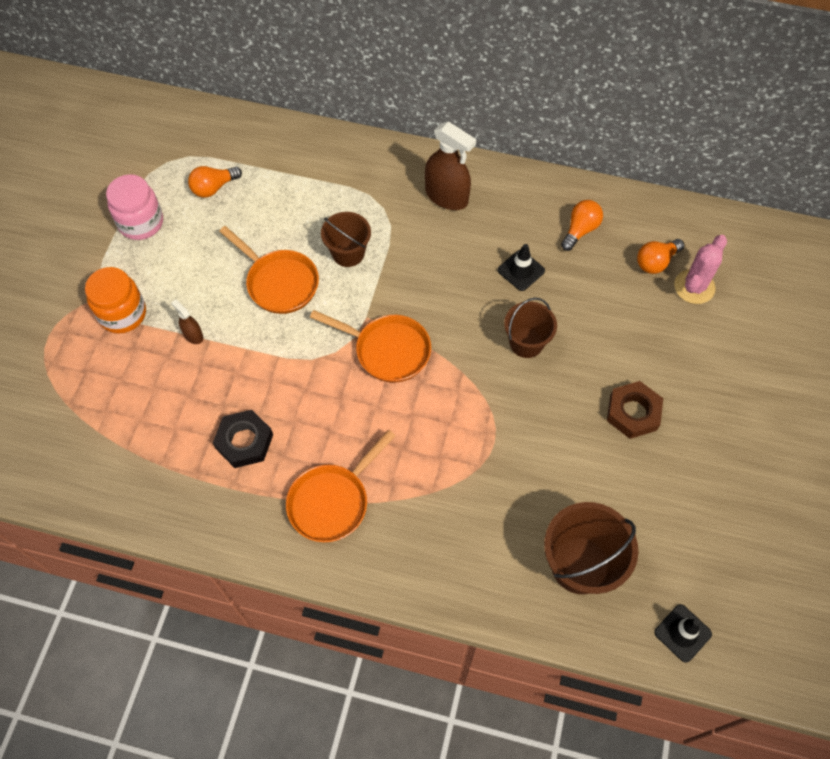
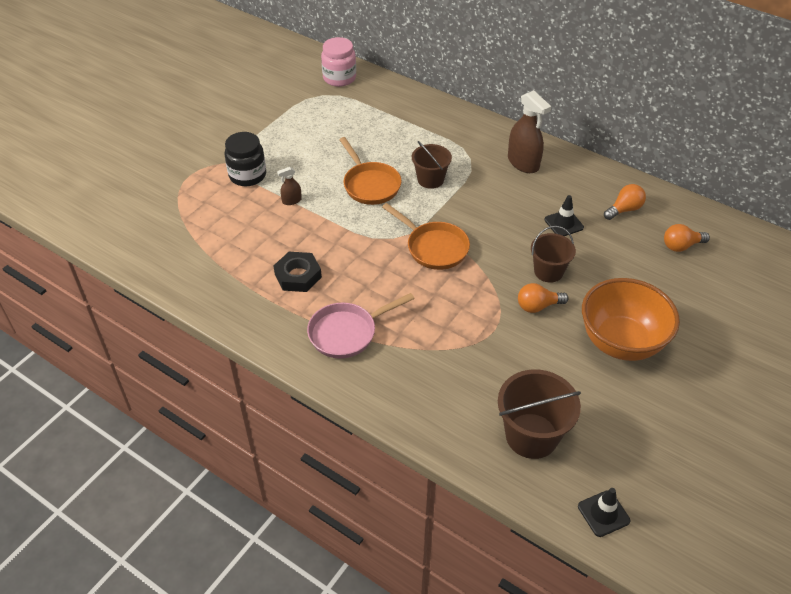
camera: 20 degrees right, 15 degrees down
(123, 314) = (247, 175): orange jar -> black jar
(141, 223) = (286, 125): pink jar -> pink jar (339, 78)
(193, 335) = (291, 200): brown spray bottle -> brown spray bottle turned 90 degrees counterclockwise
(214, 188) = (348, 117): orange light bulb -> orange light bulb (538, 306)
(332, 501) = (347, 333): orange pan -> pink pan
(633, 412) = (621, 342): brown nut -> orange bowl
(694, 287) = (709, 271): pink cactus -> none

